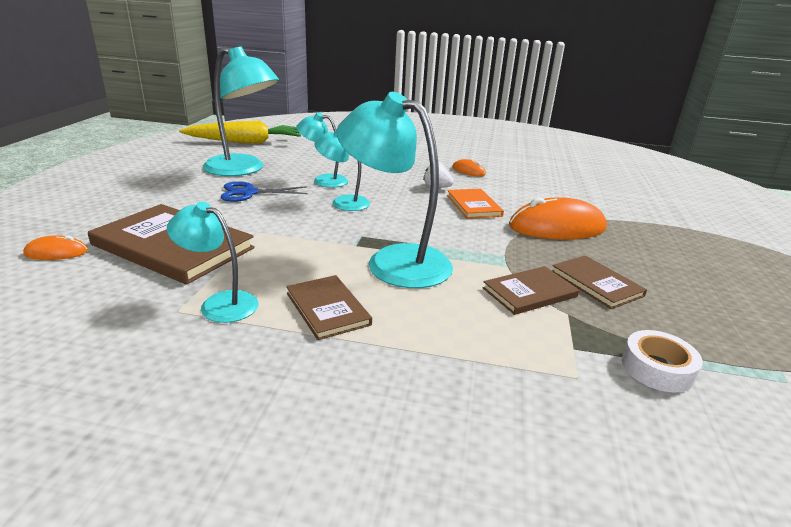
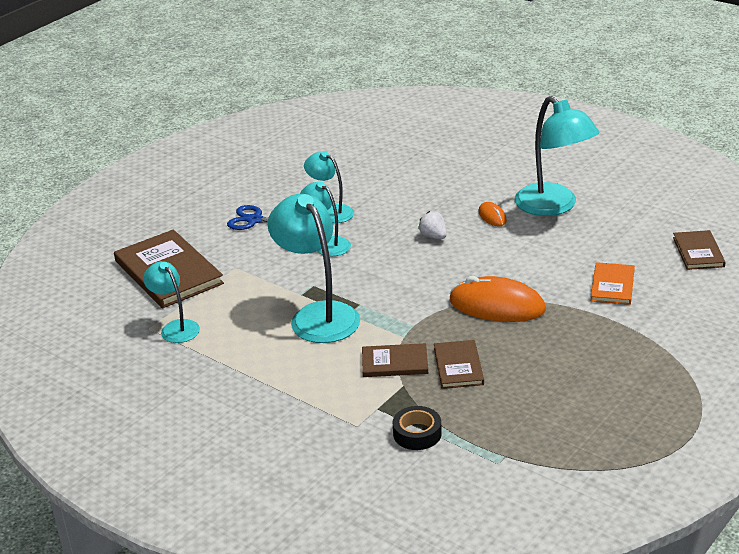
camera: 30 degrees right, 5 degrees up
(56, 252) = (92, 265): orange mouse -> none
(243, 169) = (267, 186): turquoise lamp -> turquoise lamp (554, 206)
(245, 142) = (294, 141): yellow carrot -> none
(327, 309) = (240, 345): brown book -> brown book (698, 252)
(473, 205) = (446, 266): orange book -> orange book (612, 285)
(657, 368) = (417, 433): white tape -> black tape

